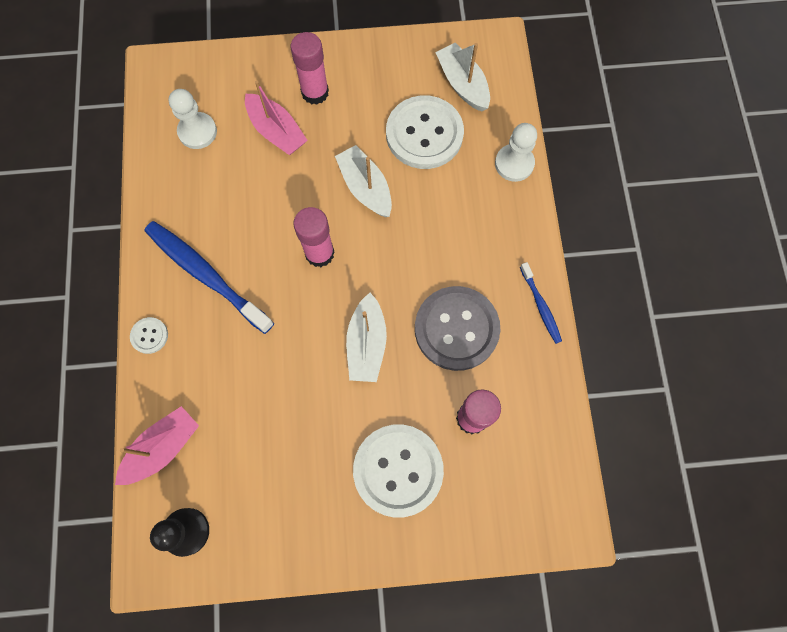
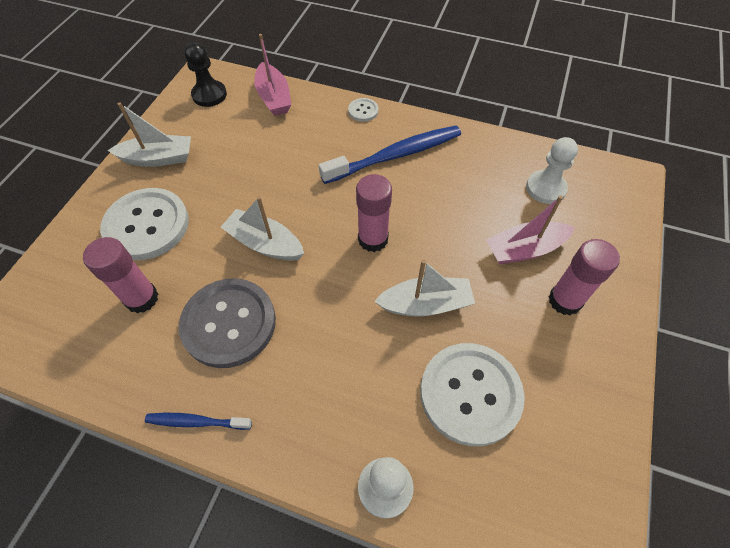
camera: 115 degrees right, 15 degrees down
(462, 84) = (530, 478): white boat -> white boat (158, 158)

